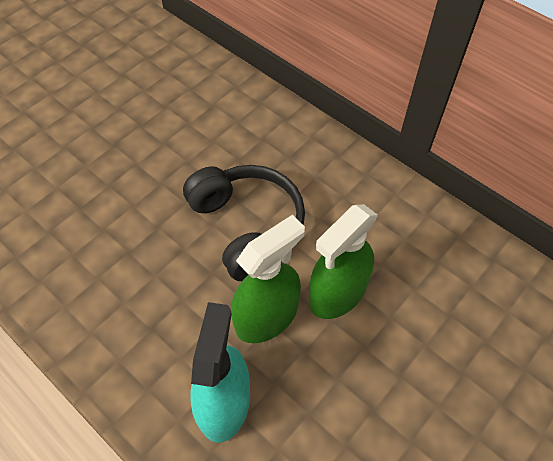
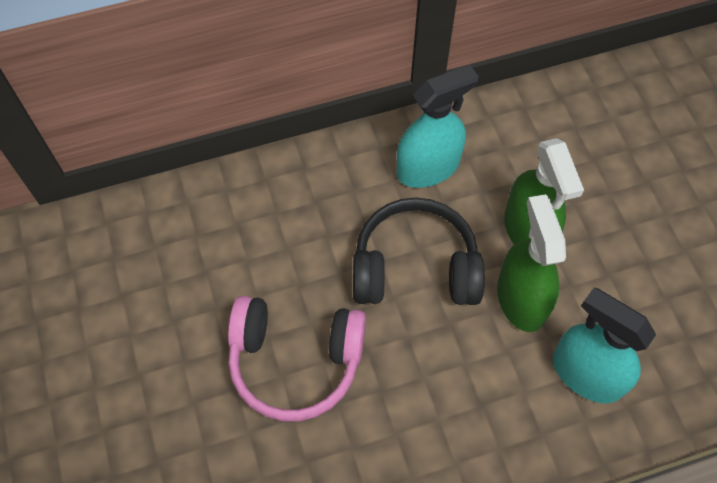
camera: 60 degrees left, 5 degrees up
(124, 188) = (295, 362): none -> pink headphones
(344, 194) = (428, 167): none -> turquoise spray bottle

